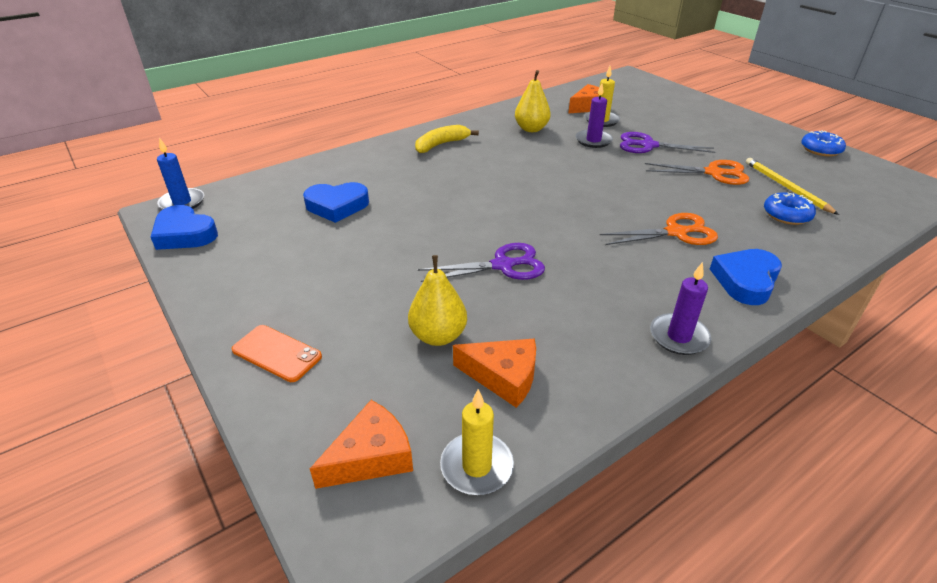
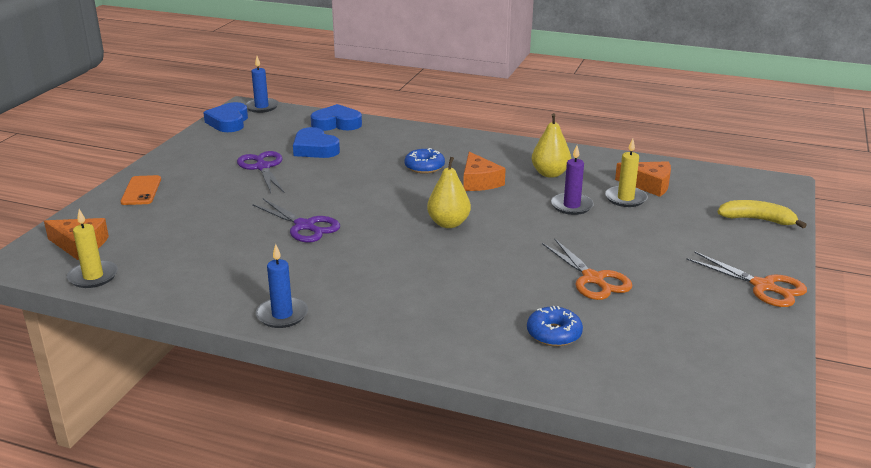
camera: 55 degrees right, 10 degrees down
(438, 336) = (200, 230): yellow pear -> yellow pear (448, 223)
(441, 144) = (460, 149): yellow banana -> yellow banana (757, 220)
(503, 377) = (178, 262): orange cheese -> orange cheese (479, 181)
(648, 145) = (604, 234): purple scissors -> purple scissors (263, 167)
(676, 232) = (442, 283): orange scissors -> orange scissors (763, 286)
(679, 337) = (282, 315): purple candle -> blue candle
(745, 280) = (397, 330): blue heart -> blue heart (336, 123)
(786, 187) = (620, 325): yellow pencil -> none
(820, 150) = (763, 334): blue donut -> blue donut (424, 167)

